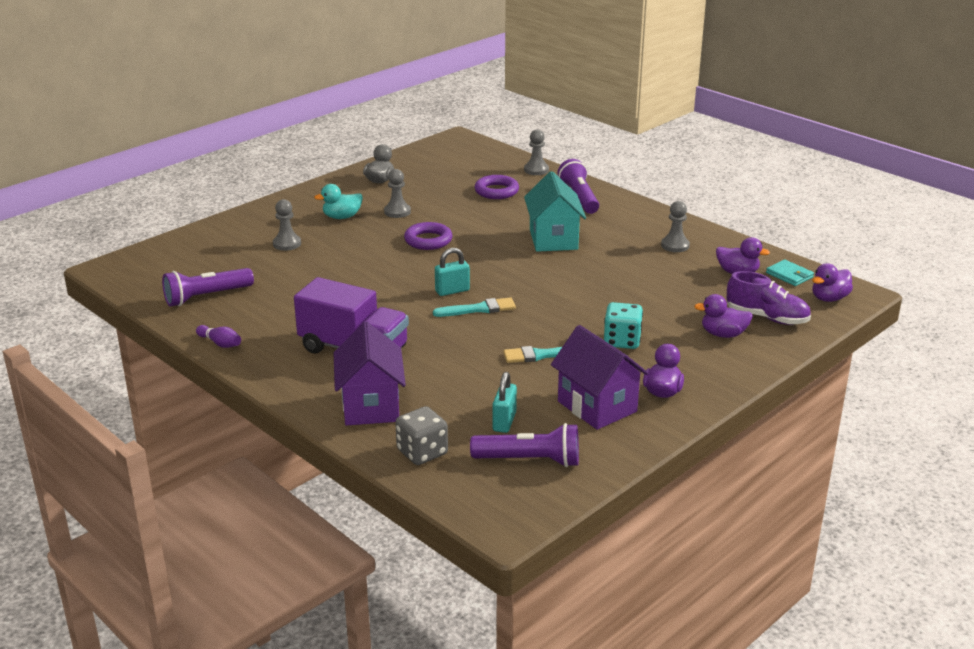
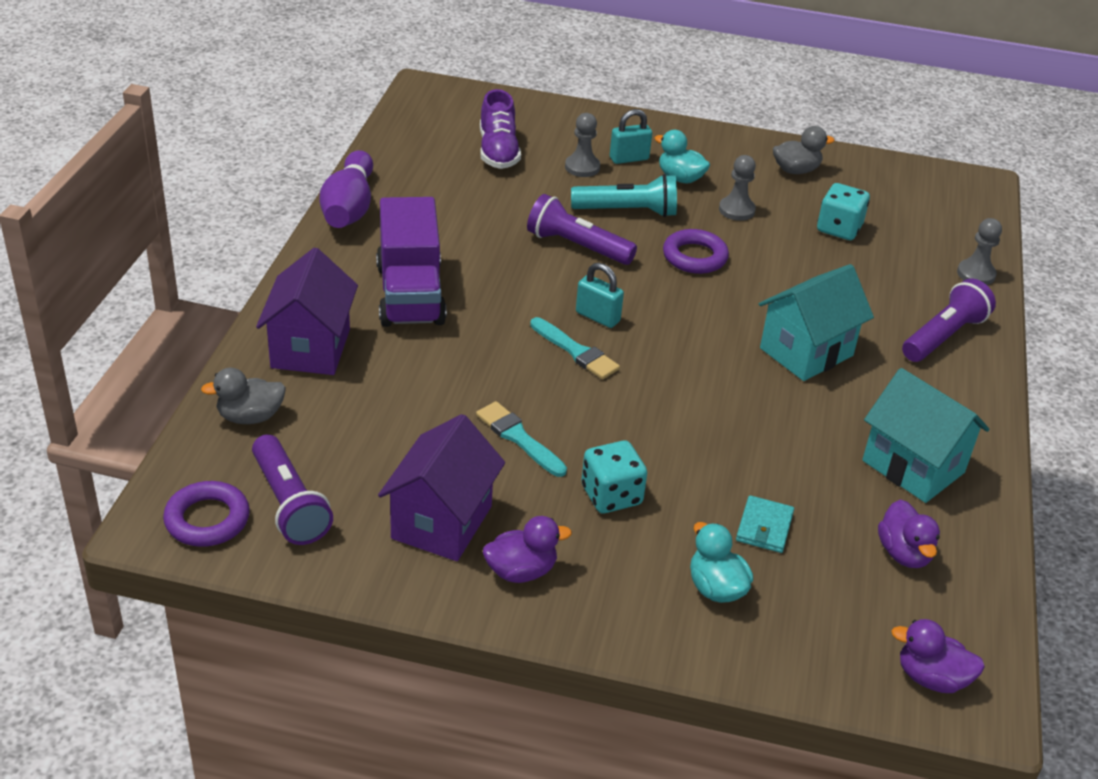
camera: 55 degrees right, 10 degrees up
(206, 297) = (427, 163): purple flashlight -> purple flashlight (577, 246)
(220, 343) = (349, 208): purple bowling pin -> purple bowling pin, size x2.05
(355, 245) = (627, 211): none -> turquoise flashlight
(371, 406) = (311, 348): purple house -> purple house turned 45 degrees counterclockwise
(422, 452) = (250, 417): grey dice -> grey duck
(452, 190) = (839, 229): none -> turquoise dice
(496, 191) = (877, 263): purple ring -> purple ring (207, 519)
(504, 422) = (352, 457): turquoise padlock -> turquoise padlock (629, 158)
(675, 245) = (913, 466): grey pawn -> turquoise house
(723, 334) = (716, 588): purple duck -> turquoise duck
(767, 318) = (804, 621): purple shoe -> purple shoe (498, 151)
(789, 275) = (956, 612): turquoise wallet -> turquoise wallet (764, 527)

